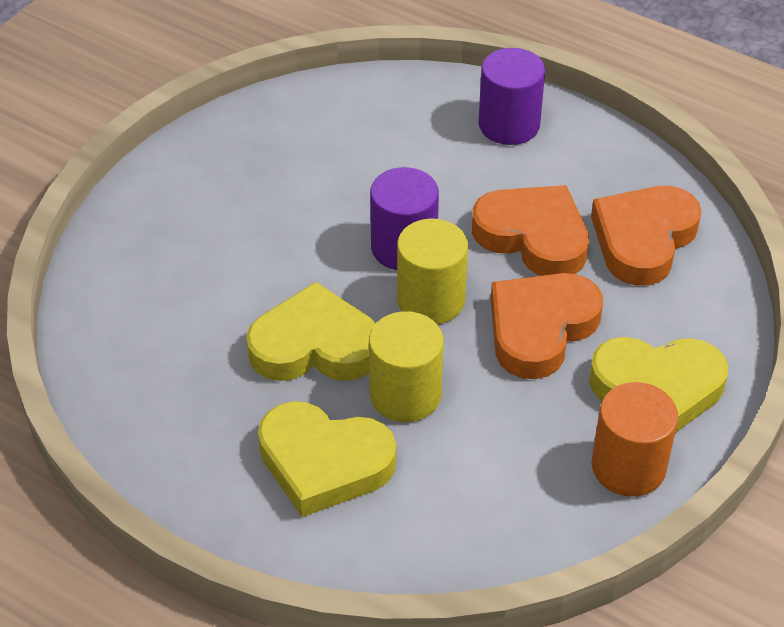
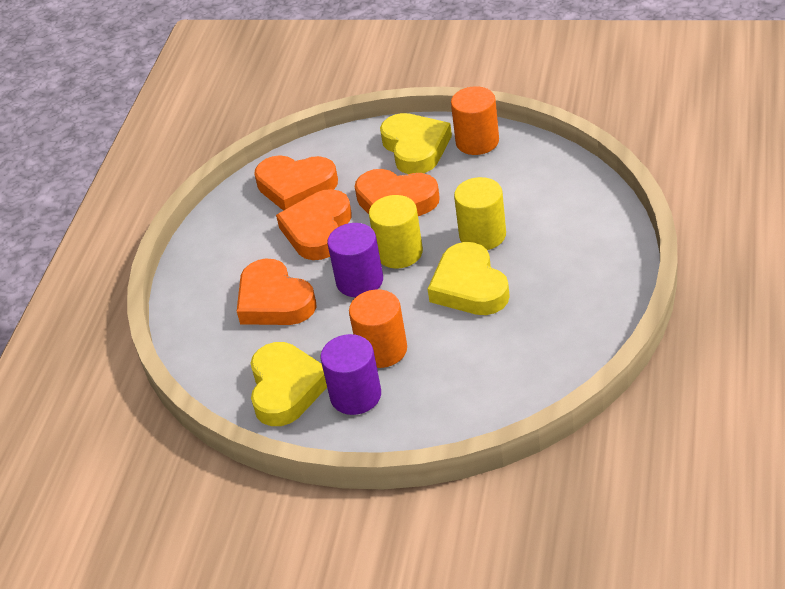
camera: 105 degrees left, 5 degrees down
(267, 233) = (382, 350): none -> orange cylinder
(324, 463) = (555, 247): yellow heart -> yellow heart (286, 388)
(424, 166) = (274, 301): none -> orange heart
(509, 125) = (211, 276): purple cylinder -> purple cylinder (355, 396)

